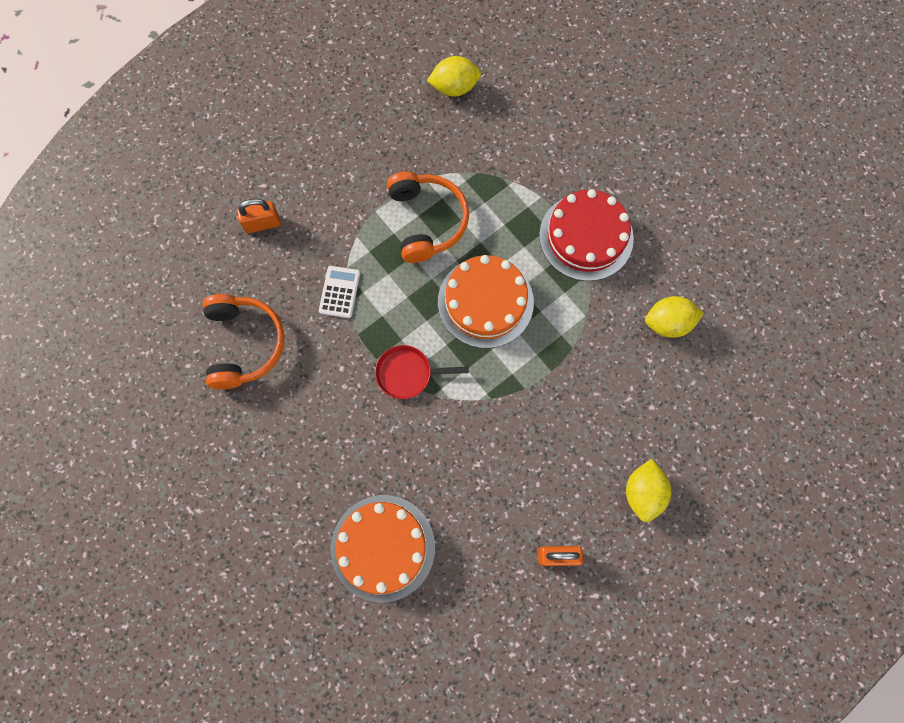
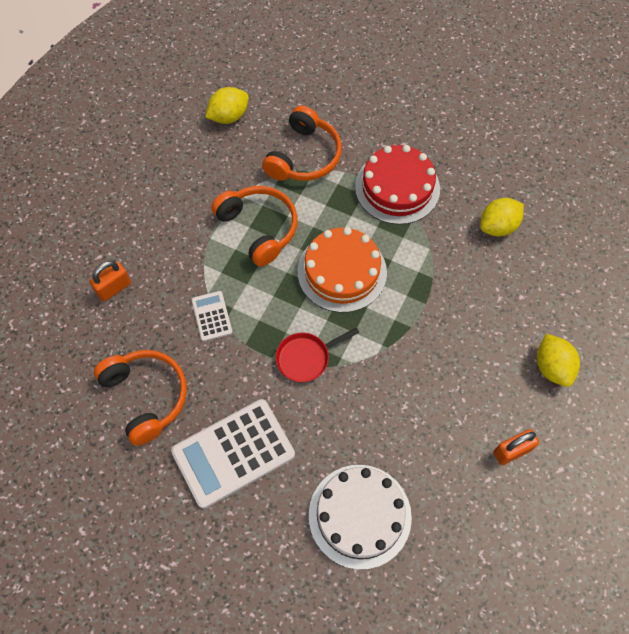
camera: 25 degrees left, 10 degrees down
(297, 434) = (233, 453): none -> white calculator
(383, 547) = (360, 515): orange cake -> white cake
(508, 163) = (304, 156): none -> orange headphones

